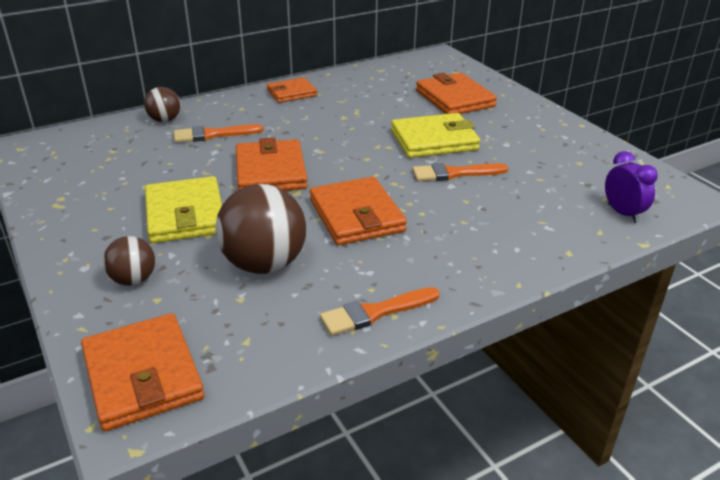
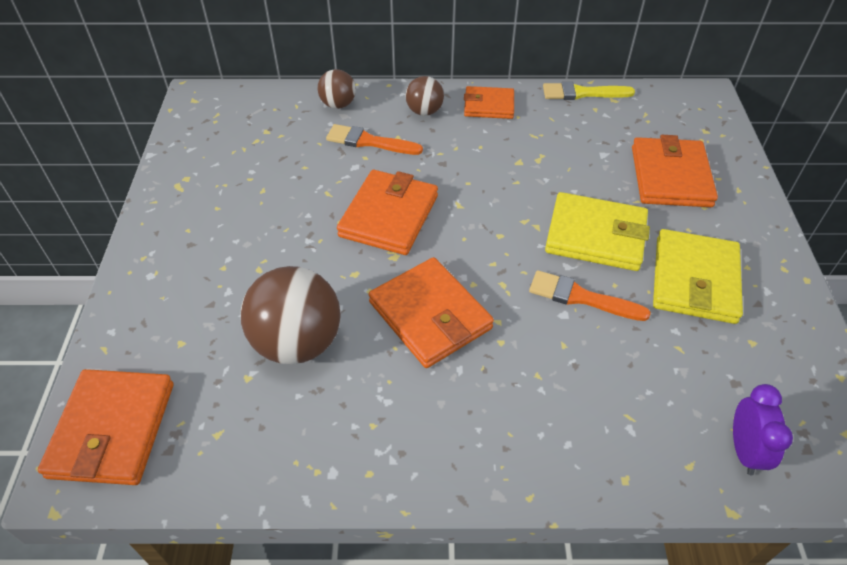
camera: 30 degrees right, 15 degrees up
(133, 279) = (178, 309): brown ball -> brown ball (424, 111)
(185, 214) = (273, 244): yellow wallet -> yellow wallet (694, 280)
(355, 71) = (582, 93): none -> yellow brush
(356, 215) = (430, 315): orange wallet -> orange wallet turned 45 degrees counterclockwise
(375, 312) = (354, 459): orange brush -> none

